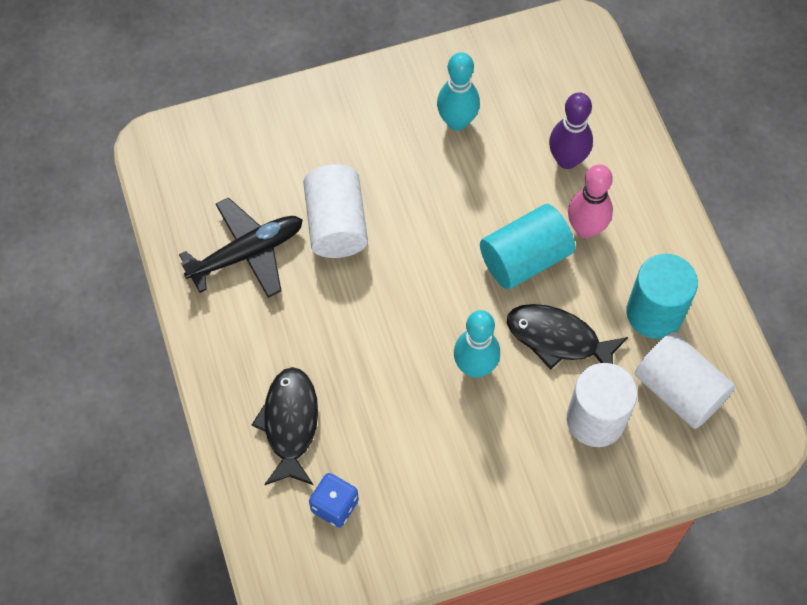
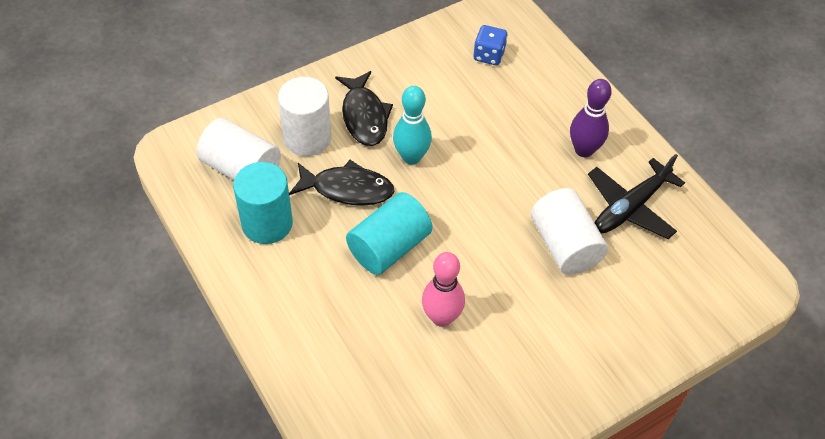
camera: 165 degrees right, 10 degrees down
(290, 424) = (541, 96): black fish -> black fish (364, 116)
(457, 121) = (486, 365): turquoise bowling pin -> none
(567, 160) = (367, 347): purple bowling pin -> purple bowling pin (584, 150)
(585, 228) = (338, 284): pink bowling pin -> pink bowling pin (441, 317)

